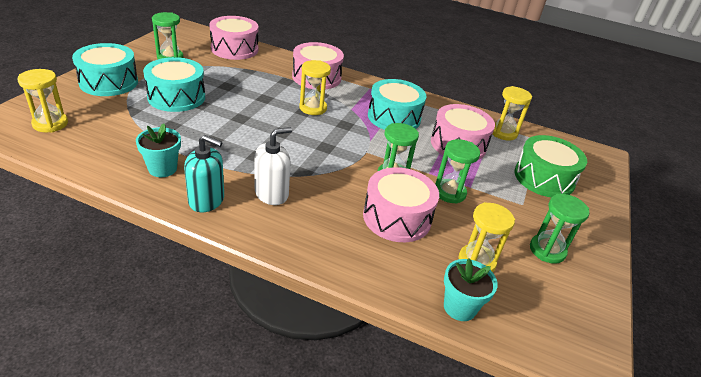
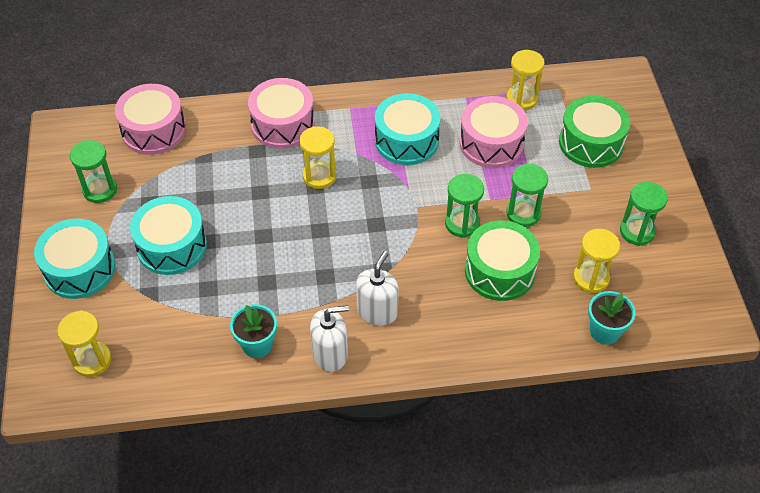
camera: 25 degrees left, 15 degrees up
(206, 200) = (330, 354): turquoise soap dispenser -> white soap dispenser
(397, 217) = (500, 271): pink drum -> green drum

